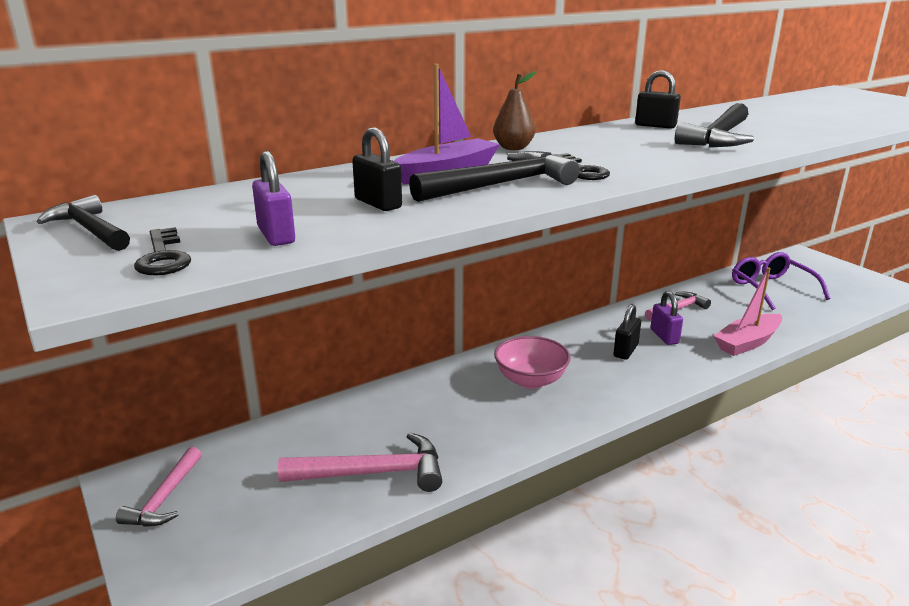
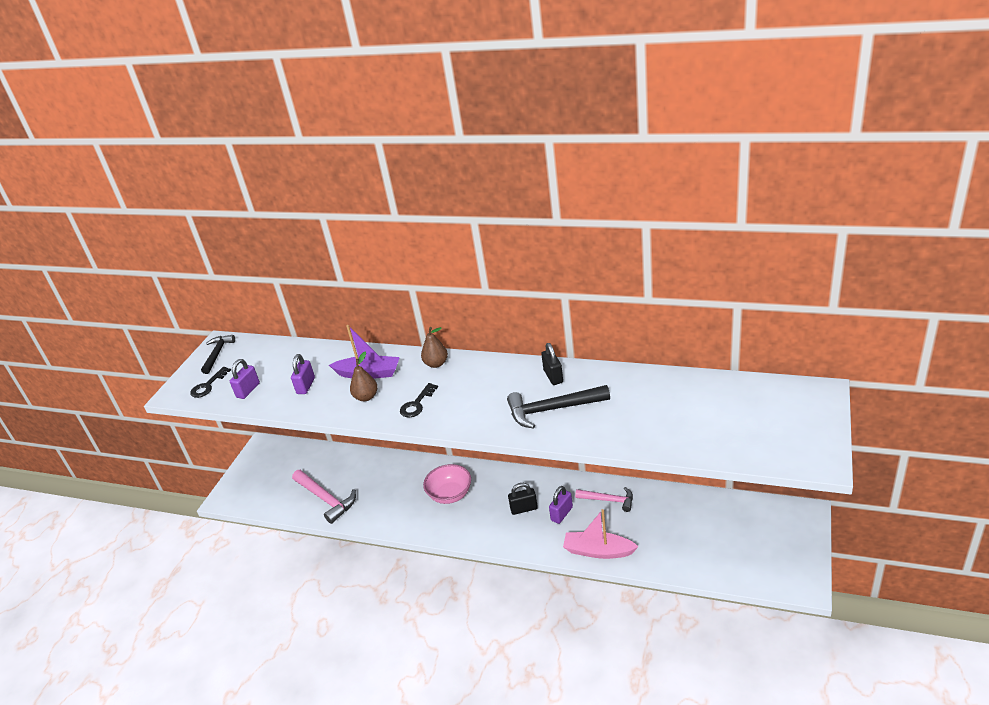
camera: 55 degrees right, 10 degrees up
(165, 498) = (262, 461): pink hammer -> none
(378, 203) = (306, 386): black padlock -> purple padlock
(501, 185) = (366, 397): black hammer -> brown pear
(771, 288) = (706, 525): purple glasses -> none

